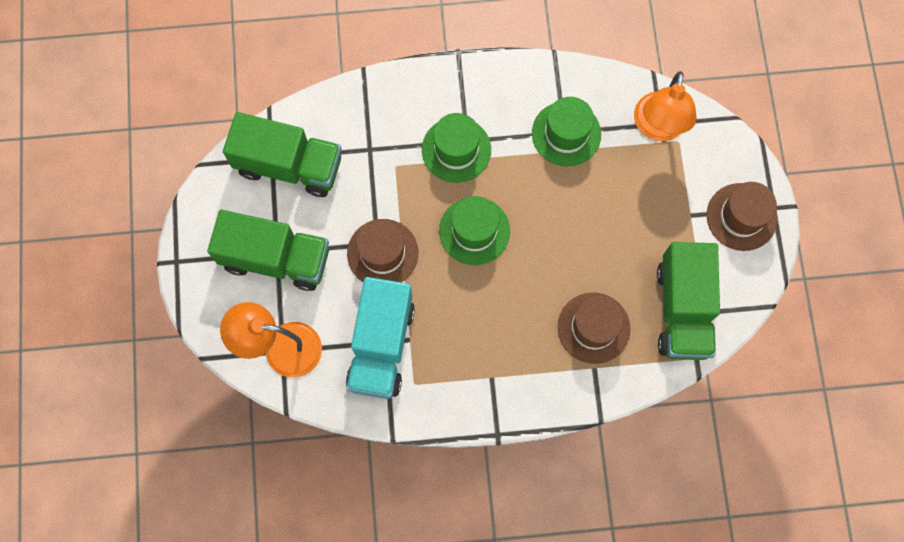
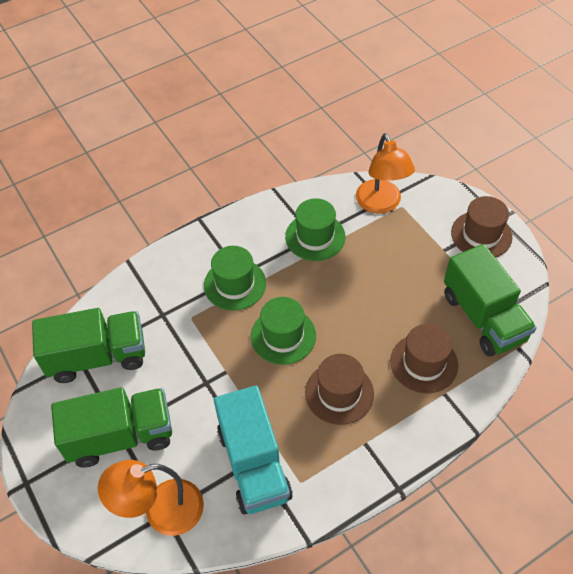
camera: 25 degrees left, 20 degrees down
(382, 253) = (215, 388): brown hat -> brown hat (339, 393)

